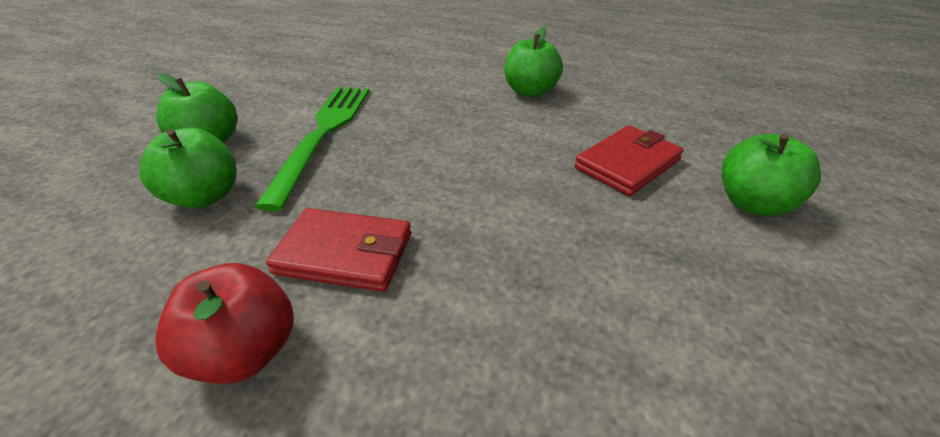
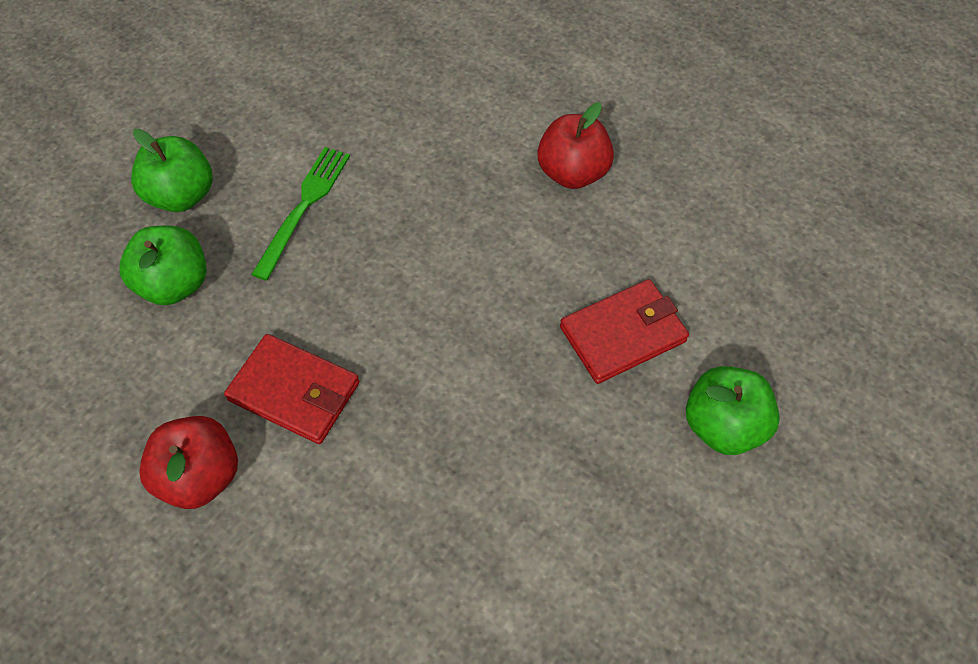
camera: 15 degrees right, 20 degrees up
(323, 134) = (304, 207): green fork -> green fork, size x0.66
(530, 91) = (572, 173): green apple -> red apple

